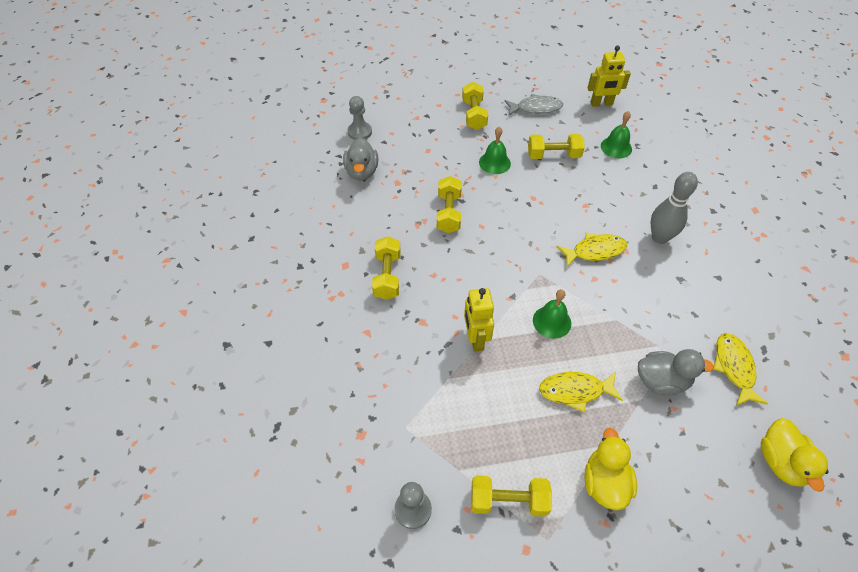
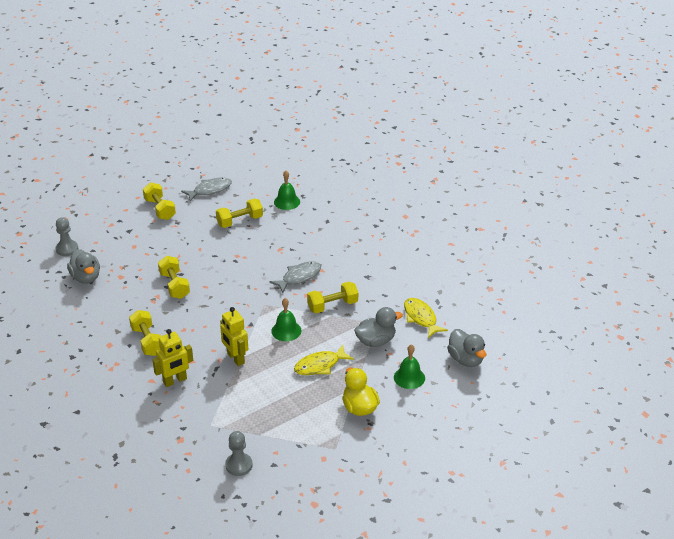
camera: 25 degrees left, 15 degrees down
(494, 163) = (194, 240): green bell -> green bell (409, 377)
(508, 501) = (301, 438): yellow dumbbell -> yellow dumbbell (332, 305)
(595, 251) = (299, 277): yellow fish -> grey fish
(601, 104) = (262, 172): yellow robot -> yellow robot (175, 381)
(659, 237) = (343, 254): grey bowling pin -> none
(781, 462) = (466, 359): yellow duck -> grey duck

